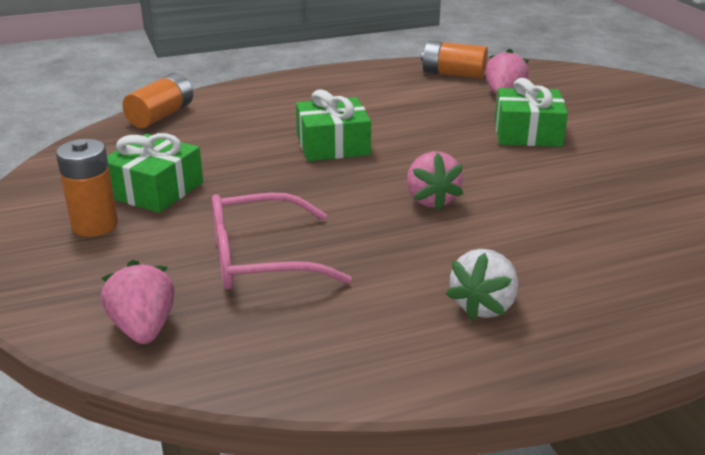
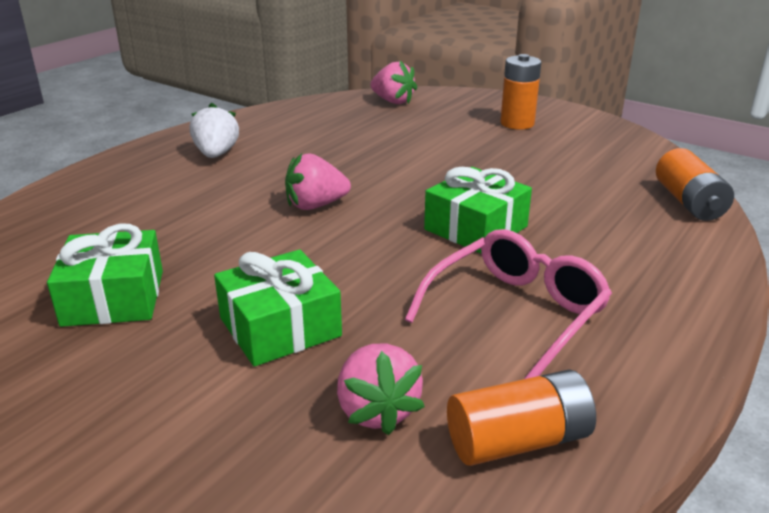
camera: 145 degrees right, 0 degrees up
(155, 190) = (532, 149): green gift -> green gift (114, 298)
(260, 258) = (385, 137): pink glasses -> pink glasses (516, 313)
(431, 200) = (315, 205): pink strawberry -> pink strawberry turned 60 degrees counterclockwise

